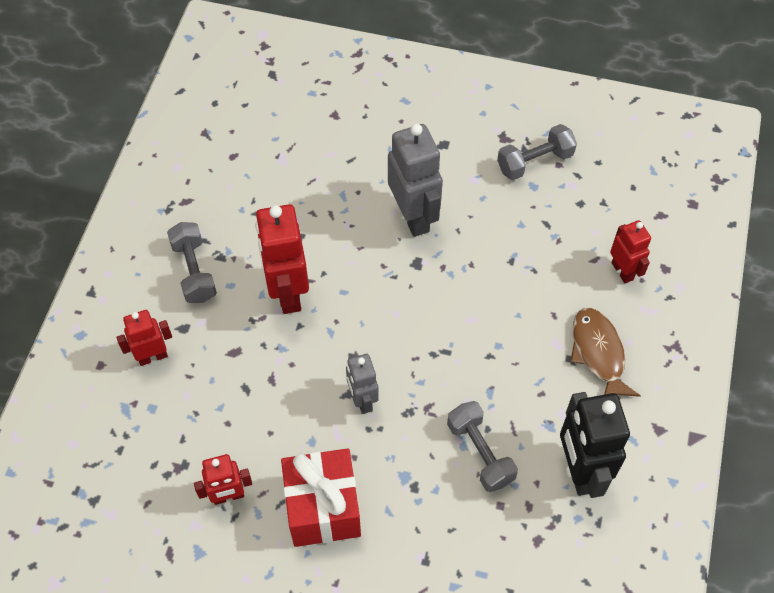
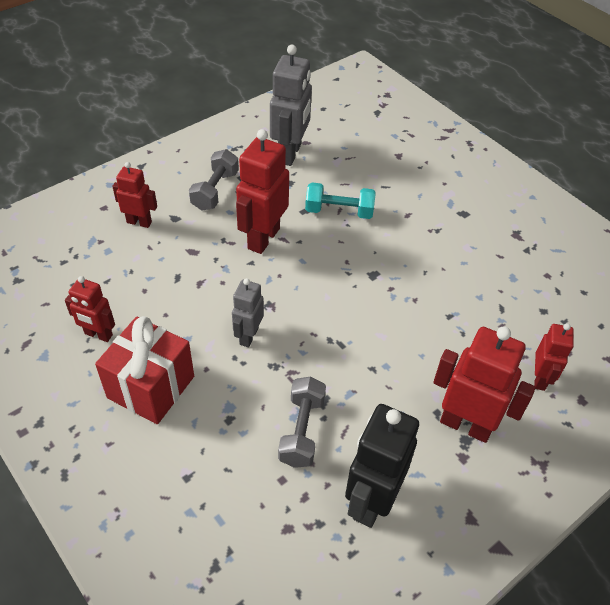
camera: 35 degrees right, 10 degrees down
(332, 216) = (339, 211): none -> turquoise dumbbell
(414, 216) = (398, 244): grey robot -> grey robot (290, 153)
(535, 162) = (528, 263): grey dumbbell -> none
(598, 353) = (466, 425): brown fish -> red robot

